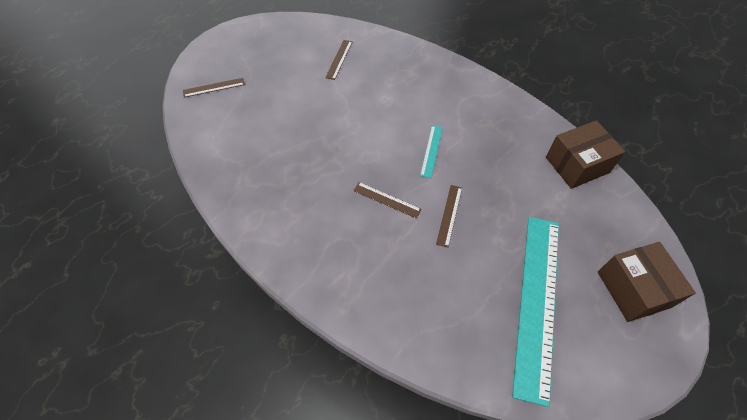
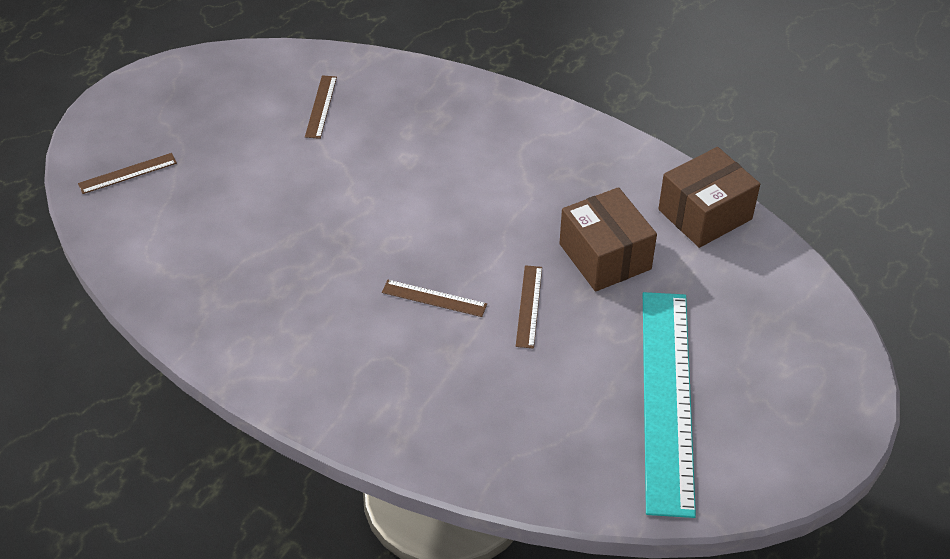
camera: 10 degrees left, 10 degrees down
(431, 151) = (489, 222): turquoise ruler -> none
(633, 289) = (795, 364): brown box -> brown box (605, 256)

